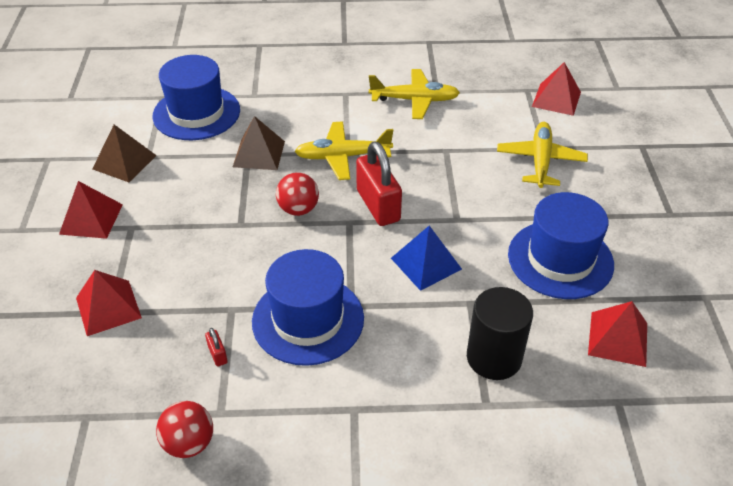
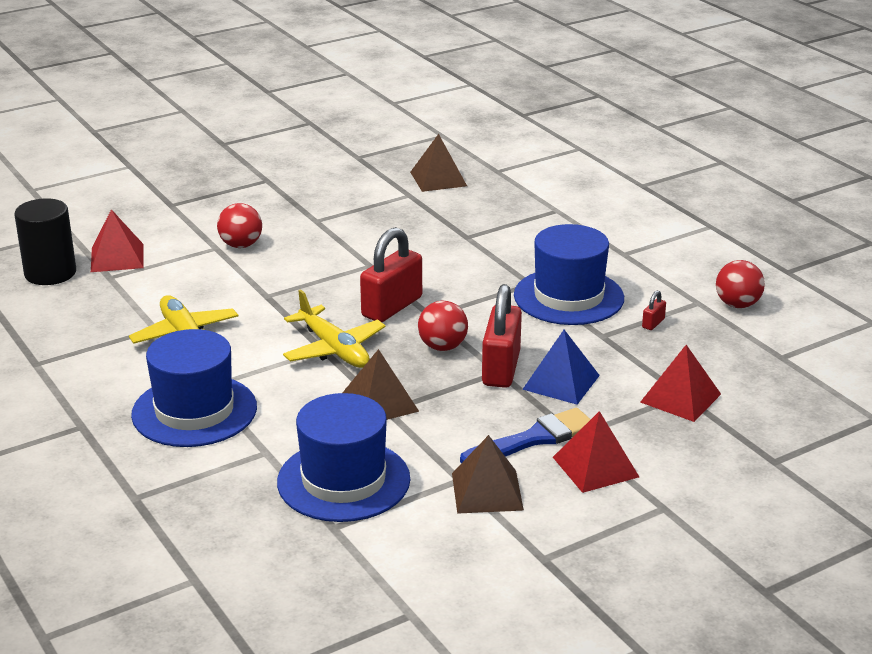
camera: 120 degrees left, 15 degrees down
(149, 205) = (534, 439): none -> blue brush
(242, 227) = (501, 368): none -> red padlock
(426, 263) = (443, 265): blue pyramid -> blue pyramid (561, 382)
(494, 358) = (511, 216): black cylinder -> black cylinder (50, 273)
(540, 161) = (241, 245): yellow plane -> red ball
(560, 259) = (374, 212): blue hat -> blue hat (194, 411)
(618, 338) = (438, 179): red pyramid -> brown pyramid

